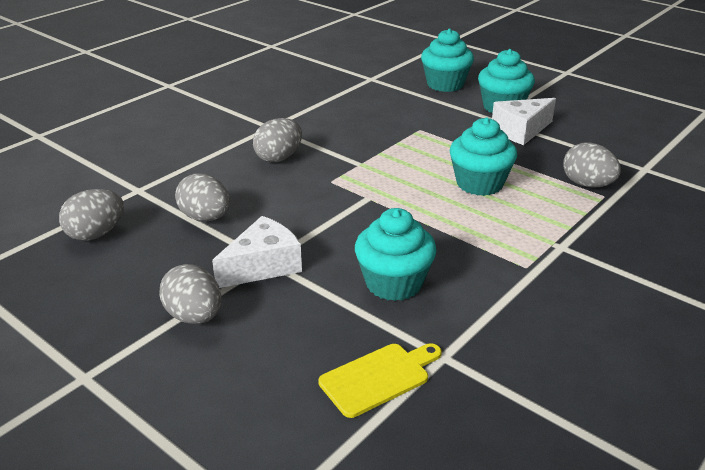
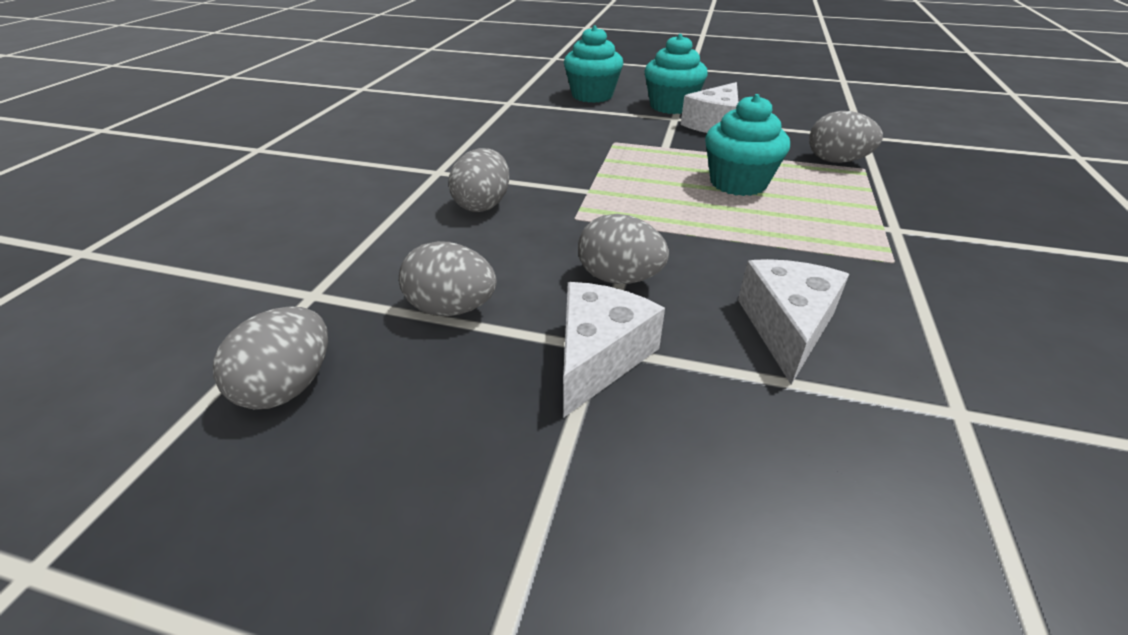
camera: 25 degrees left, 5 degrees up
(194, 316) = (573, 482): grey egg -> grey egg (619, 278)
(378, 378) = (932, 483): yellow cutting board -> none
(394, 283) = (786, 327): turquoise cupcake -> white cheese

